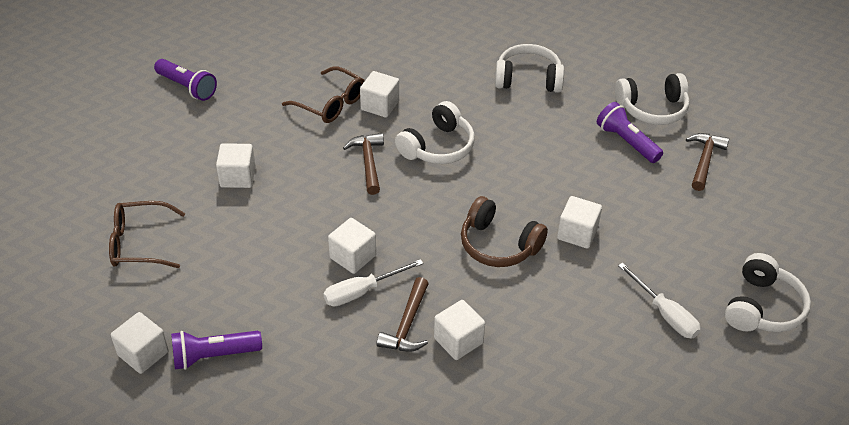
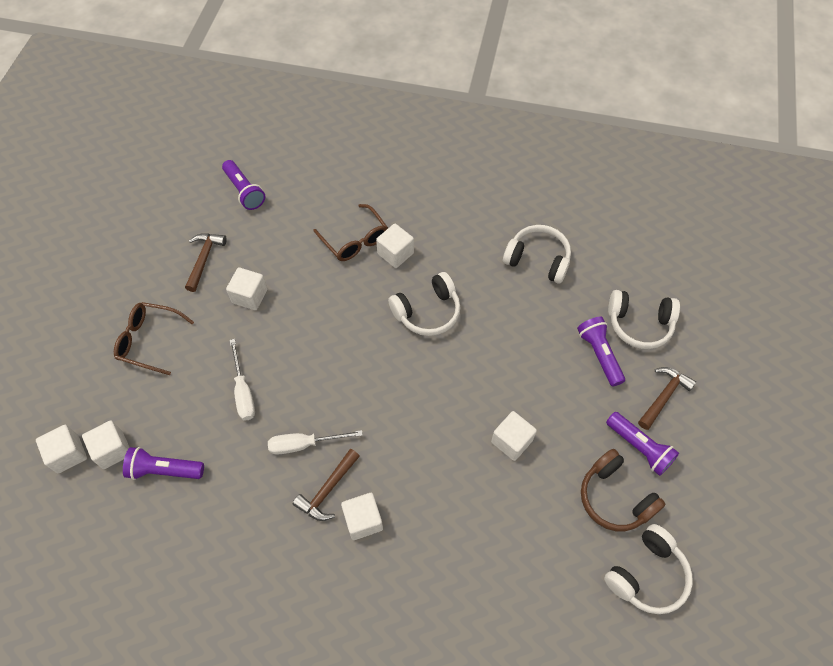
camera: 20 degrees right, 15 degrees up
(353, 257) = (310, 406): white cube -> white cube (68, 454)
(368, 162) = (362, 311): brown hammer -> brown hammer (204, 259)
(498, 245) = (437, 432): brown headphones -> brown headphones (614, 498)
(665, 314) = (553, 552): white screwdriver -> white screwdriver (243, 391)
(702, 207) = (639, 447): none -> purple flashlight

